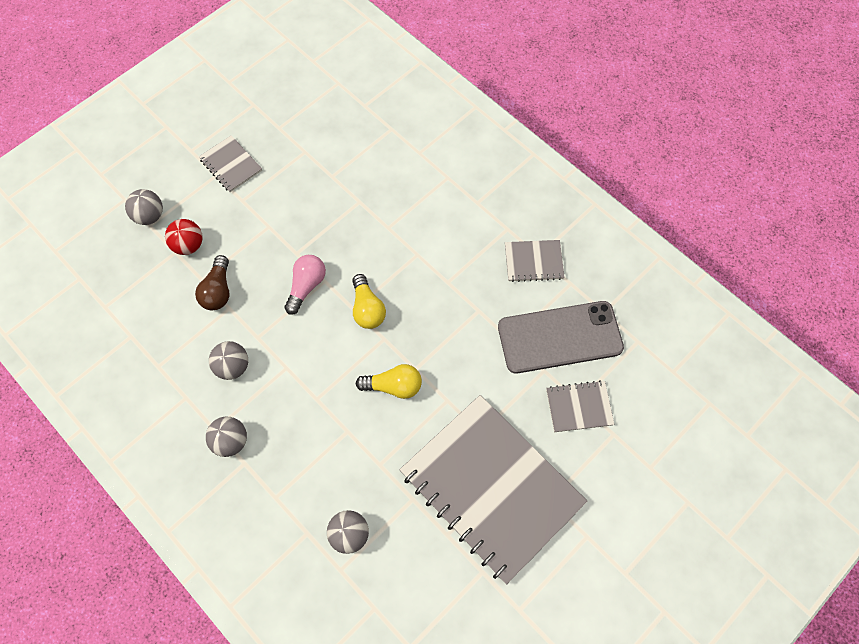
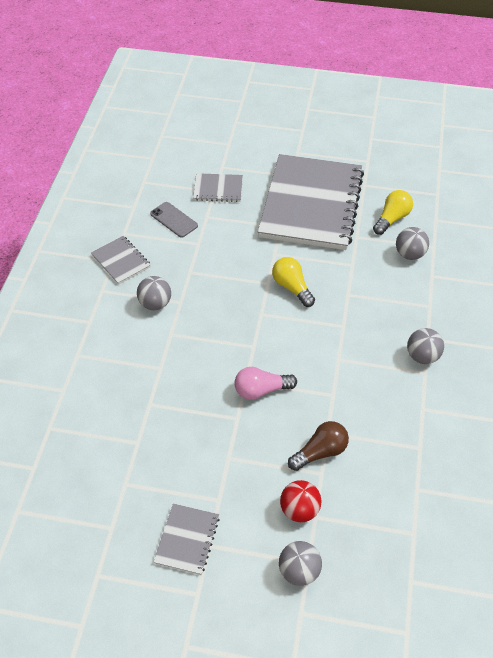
camera: 125 degrees left, 15 degrees down
(233, 366) = (370, 394): grey ball -> grey ball (155, 304)
(367, 309) = (246, 338): yellow light bulb -> yellow light bulb (392, 219)
(559, 337) = (173, 220): grey phone -> grey phone, size x0.49
(579, 407) = (218, 189): grey notebook -> grey notebook turned 45 degrees counterclockwise

